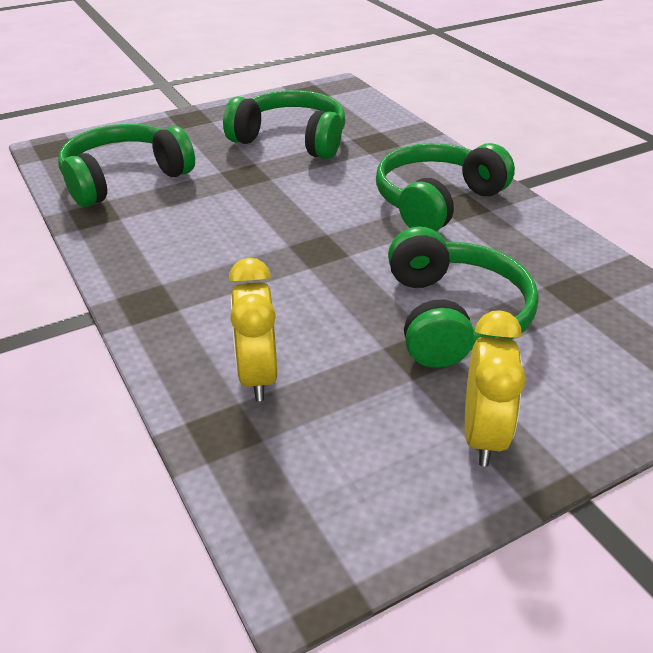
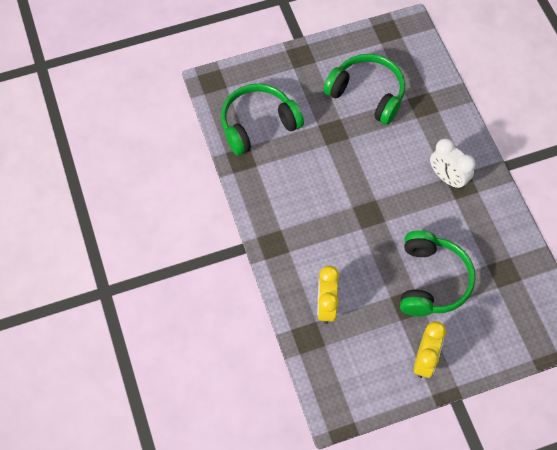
camera: 10 degrees right, 25 degrees up
(436, 201) = (447, 178): green headphones -> white clock

